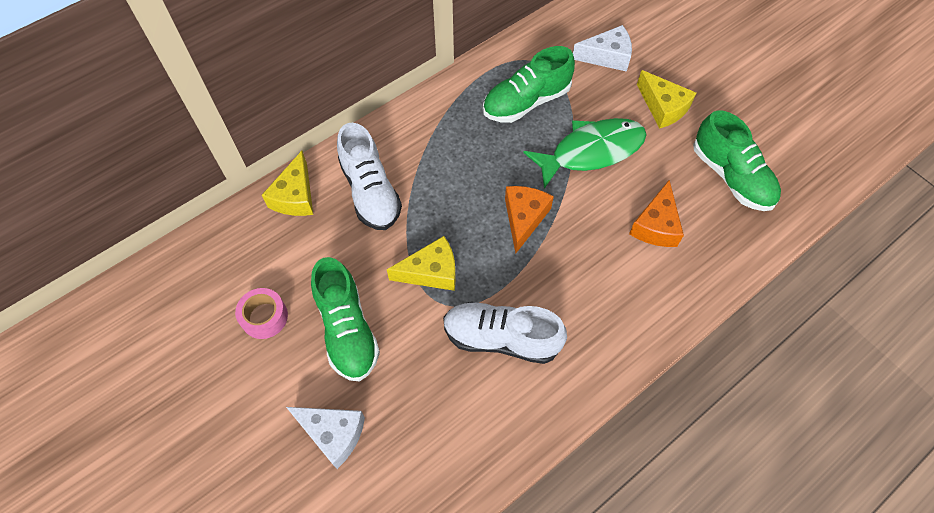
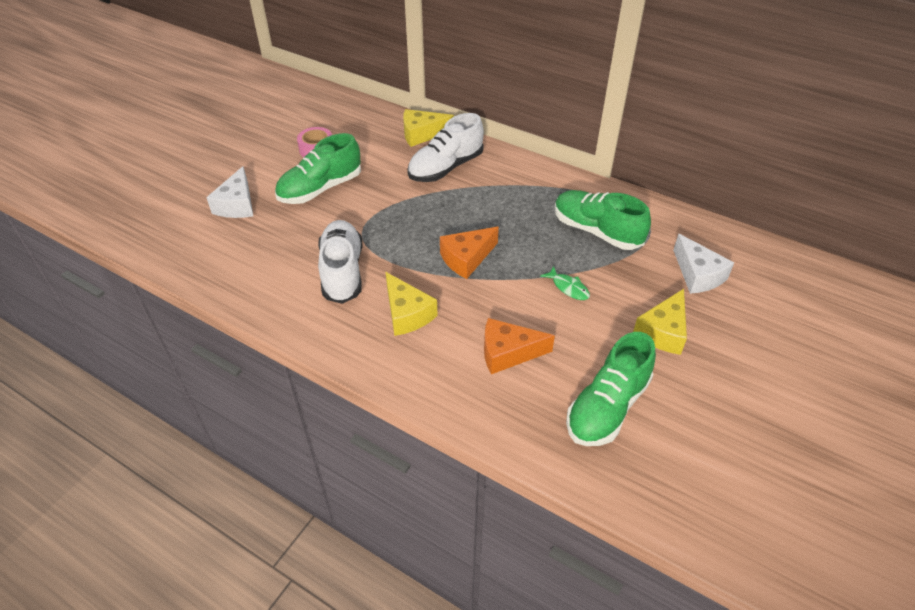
camera: 70 degrees right, 15 degrees down
(431, 272) = (388, 218): yellow cheese -> yellow cheese (407, 314)
(524, 218) = (466, 258): orange cheese -> orange cheese turned 150 degrees clockwise
(591, 151) = (568, 288): green fish -> green fish, size x0.42

